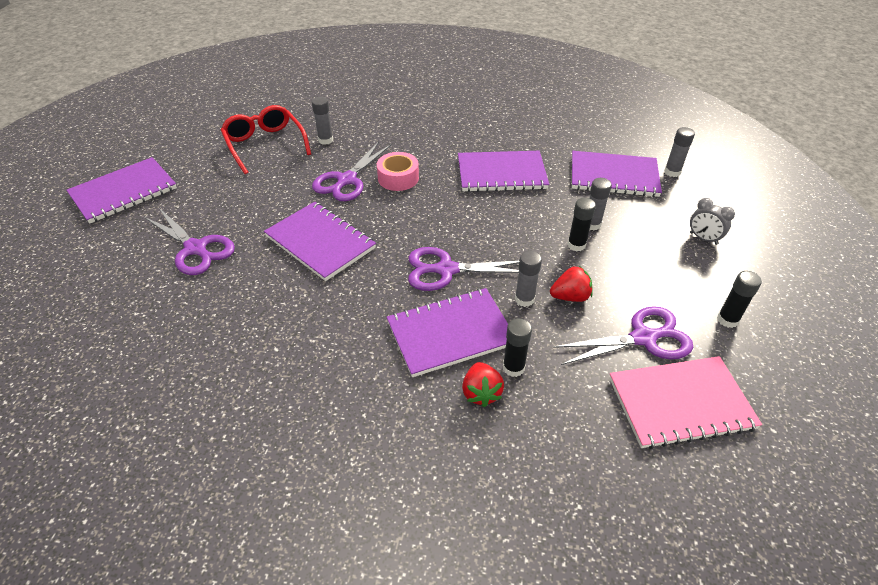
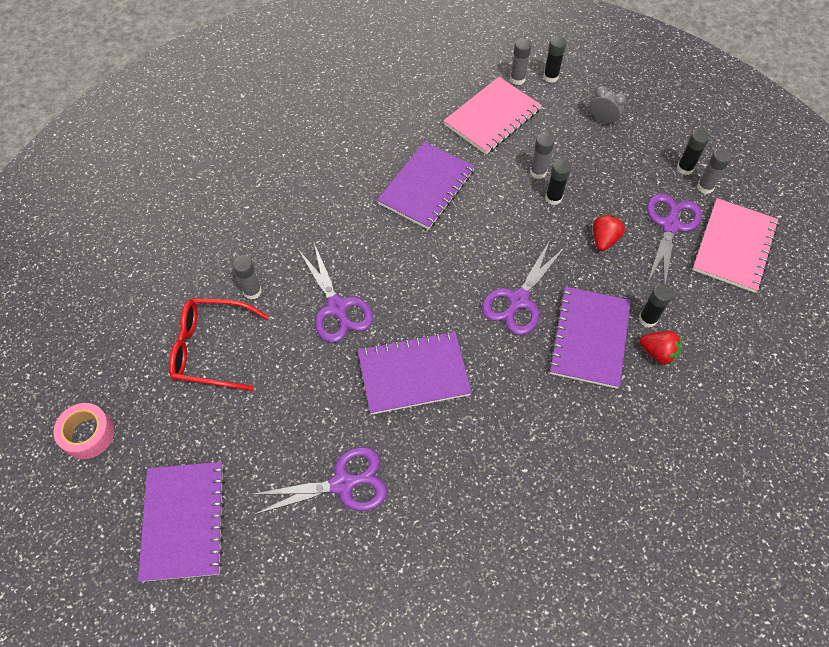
camera: 55 degrees left, 15 degrees up
(398, 178) = (368, 265): pink tape -> pink tape (88, 434)
(524, 299) = (587, 269): grey glue stick -> grey glue stick (705, 187)
(613, 176) = (492, 117): purple notebook -> pink notebook
(703, 188) = (550, 77): none -> black glue stick
(703, 238) = (602, 120): grey clock -> grey clock turned 135 degrees counterclockwise

